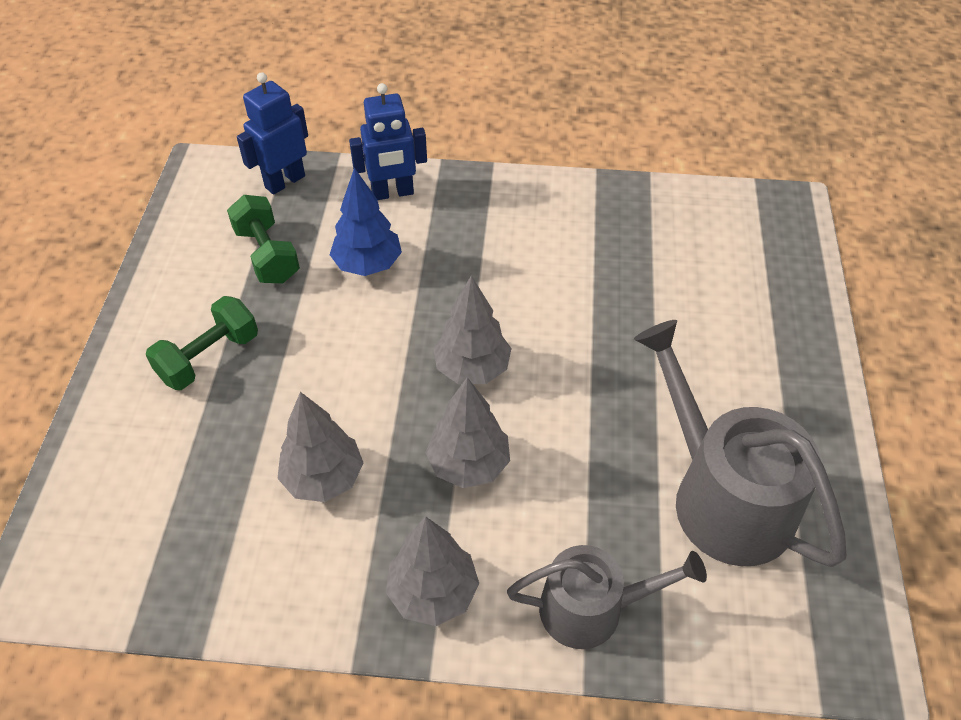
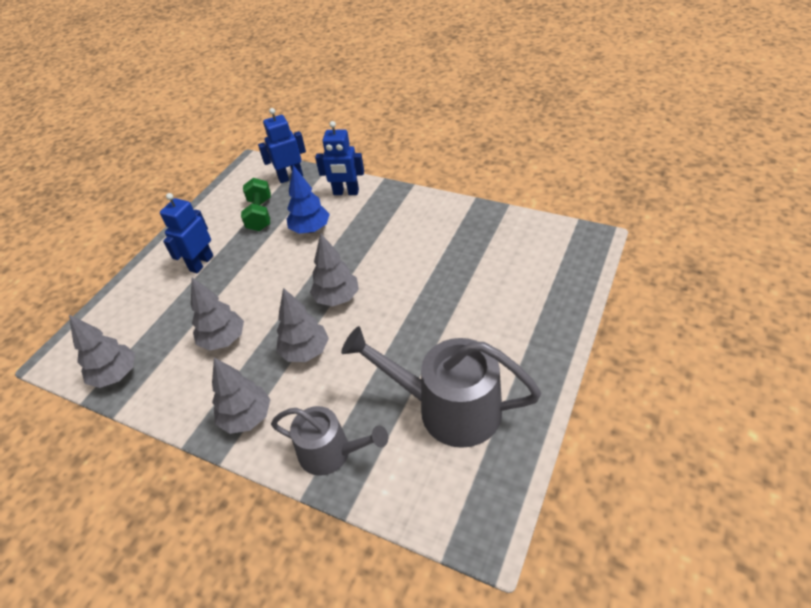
camera: 25 degrees right, 5 degrees down
(165, 584) = (116, 375): none -> grey tree
(209, 357) = (201, 263): green dumbbell -> blue robot
(722, 496) = (448, 408): grey watering can -> grey watering can turned 60 degrees counterclockwise

